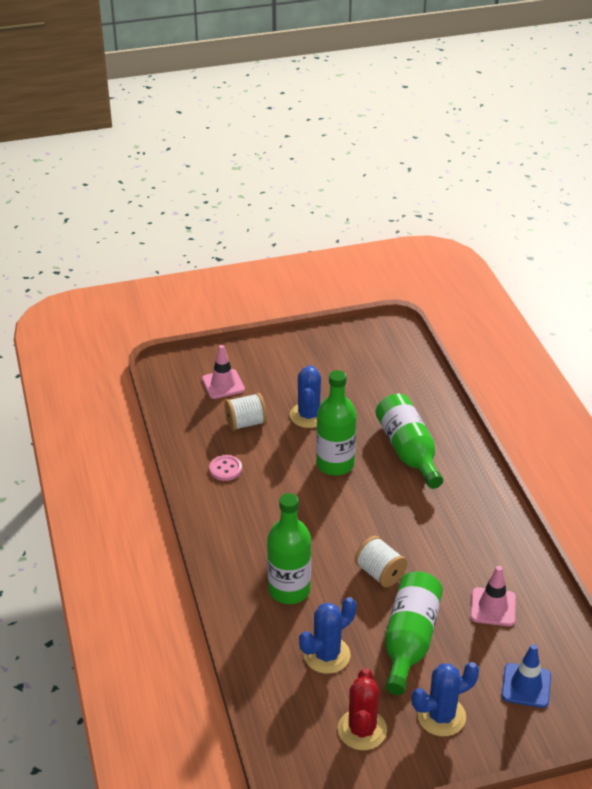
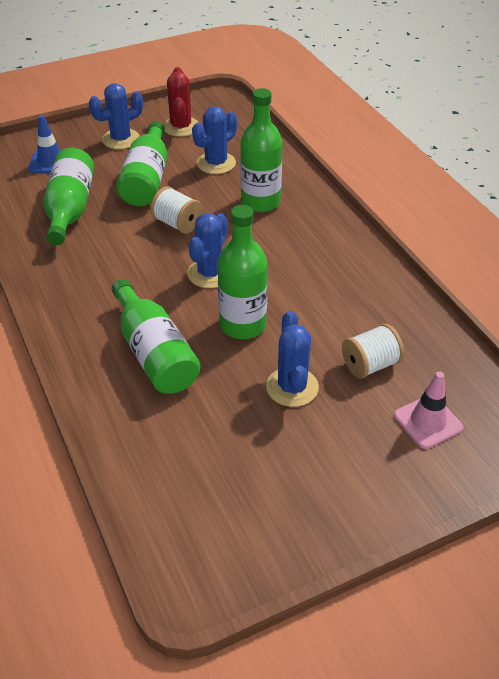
camera: 170 degrees right, 5 degrees up
(225, 469) = (369, 303): pink button -> none
(355, 513) = (210, 273): none -> blue cactus
(493, 607) = (70, 209): pink traffic cone -> green bottle

